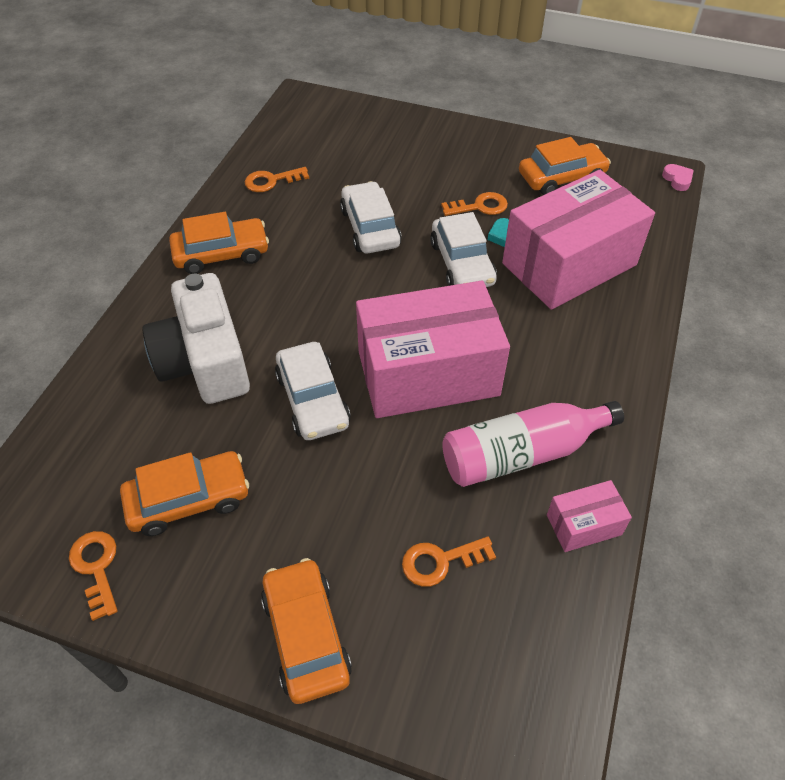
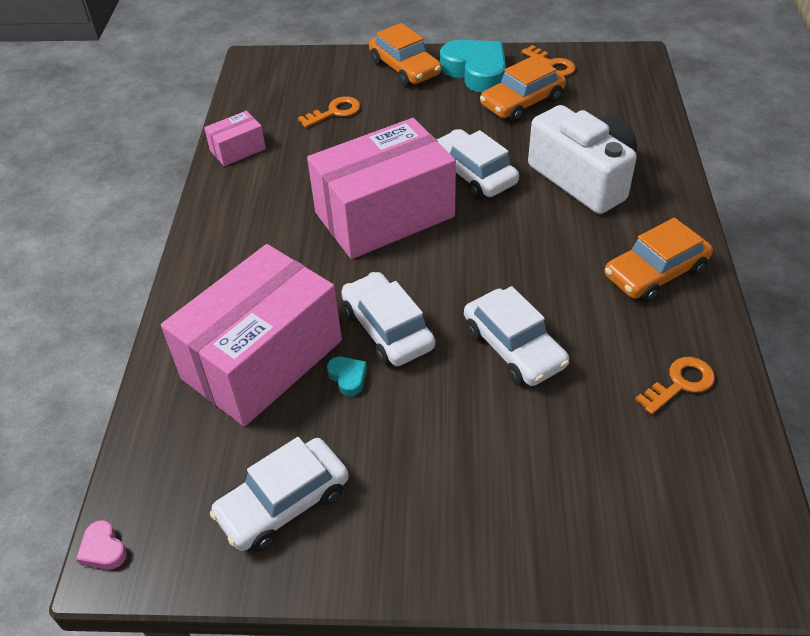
camera: 165 degrees right, 5 degrees down
(208, 589) = (476, 71): none -> turquoise heart
(479, 206) = (389, 416): orange key -> none
(522, 453) = (289, 179): pink bottle -> none
(561, 177) = (284, 503): orange car -> white car

